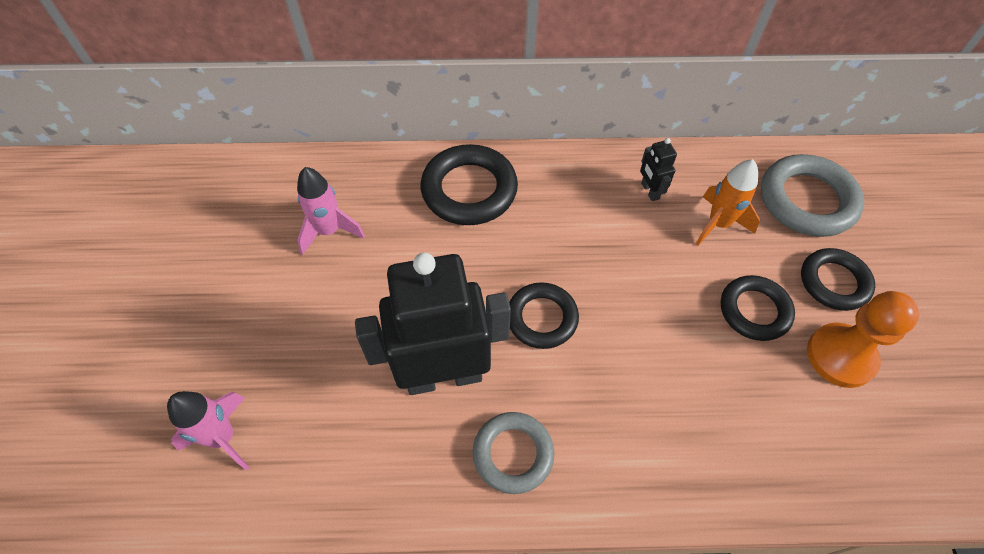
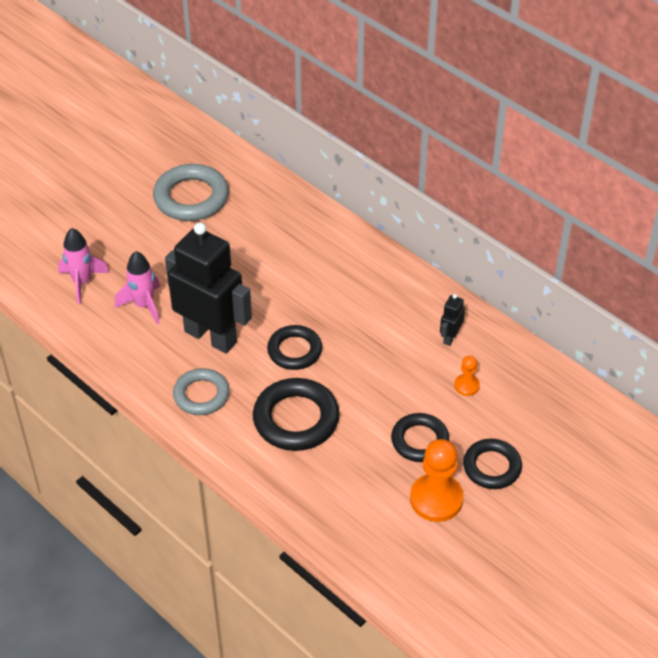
camera: 45 degrees right, 10 degrees down
(329, 231) = (237, 223): pink rocket -> pink rocket (144, 305)
(469, 190) = (341, 257): black ring -> black ring (296, 419)
(718, 224) = (466, 385): orange rocket -> orange pawn
(807, 200) = (546, 418): grey ring -> grey ring (191, 197)

